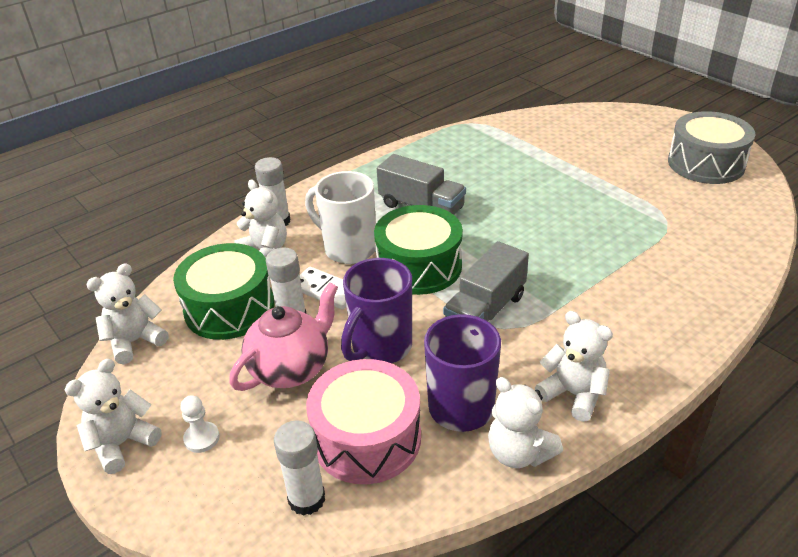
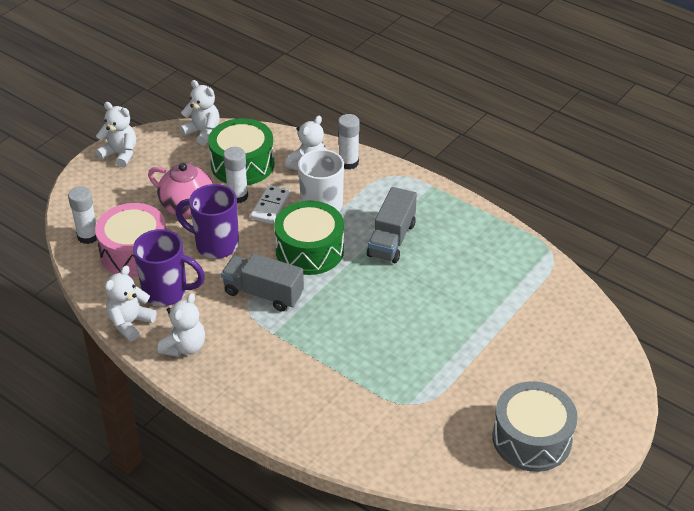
camera: 75 degrees right, 5 degrees up
(202, 438) = (127, 184): white pawn -> none

